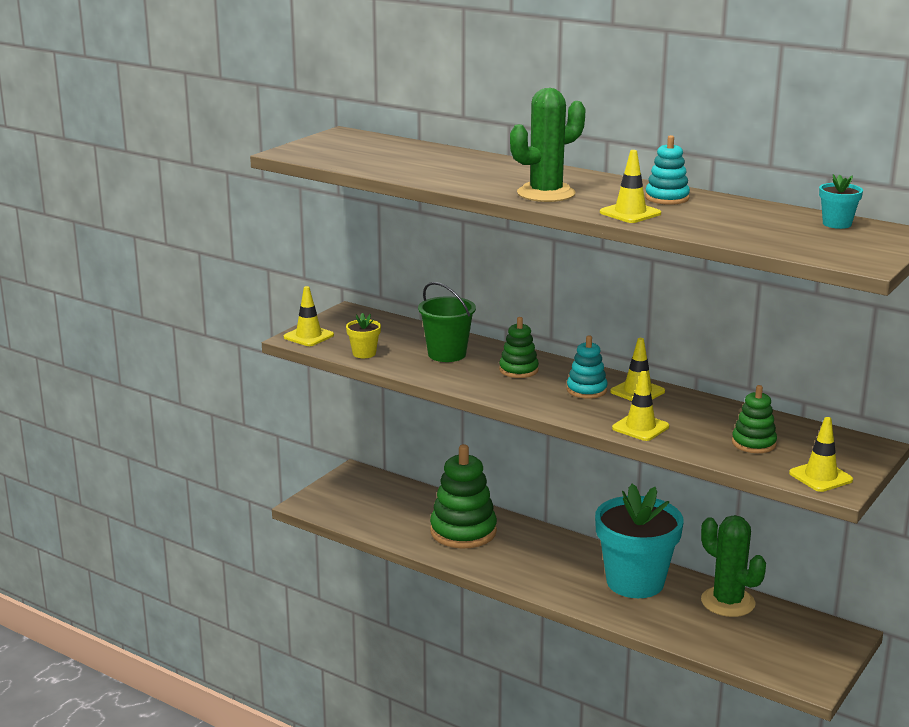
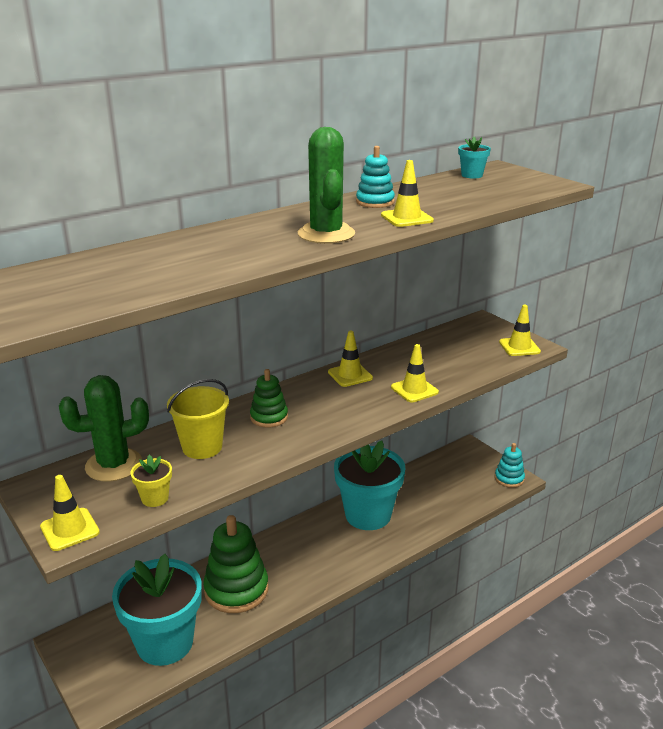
camera: 70 degrees left, 5 degrees up
(378, 514) = (165, 643): none -> turquoise flower pot
(447, 354) = (202, 447): green bucket -> yellow bucket
(586, 390) = (332, 395): turquoise stacking toy -> turquoise stacking toy (509, 478)
(728, 602) = (413, 481): green cactus -> green cactus (113, 465)
(753, 443) = (461, 355): green stacking toy -> none

